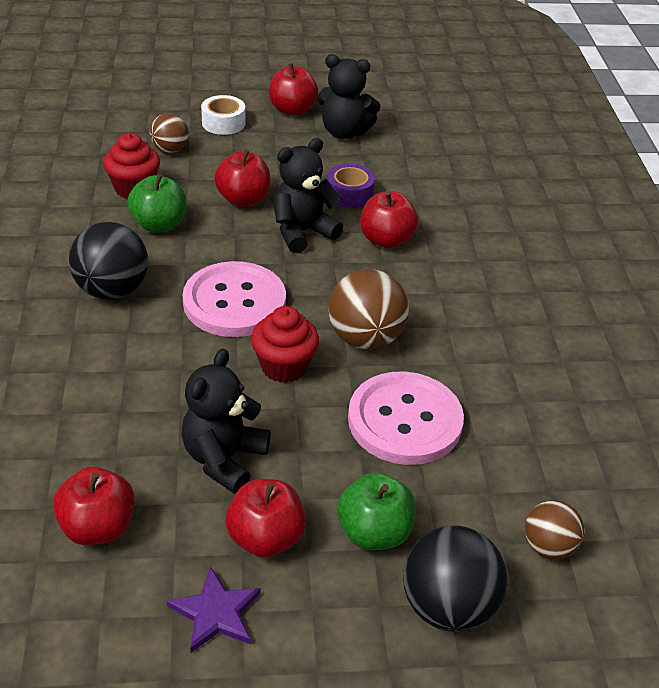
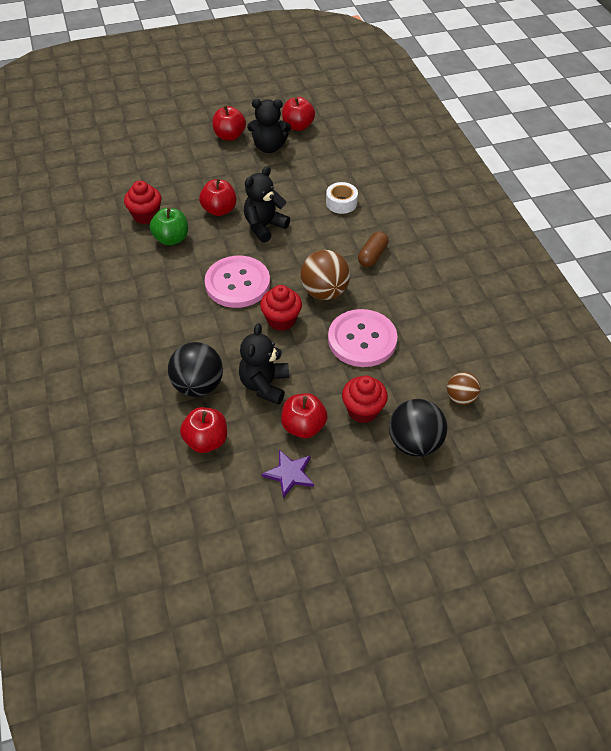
camera: 10 degrees left, 10 degrees up
(112, 290) = (159, 290): black ball -> black ball (198, 385)
(170, 149) = (159, 182): brown ball -> none
(223, 123) = (187, 154): white tape -> white tape (341, 203)
(349, 194) = (286, 193): purple tape -> none
(374, 532) = (363, 410): green apple -> red cupcake
(386, 240) = (318, 222): red apple -> red apple (298, 126)
(456, 301) = (372, 256): none -> brown capsule

